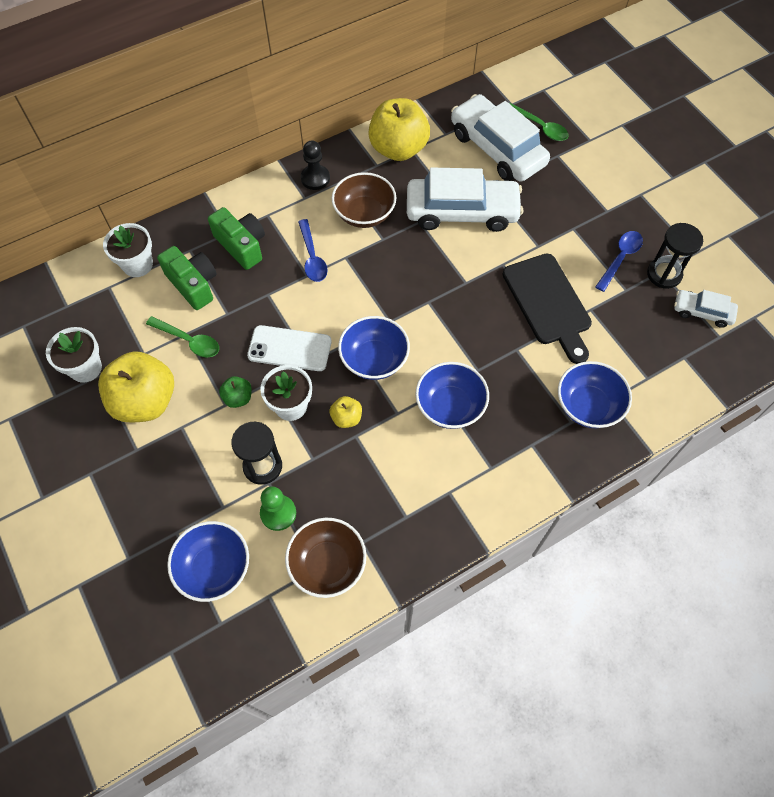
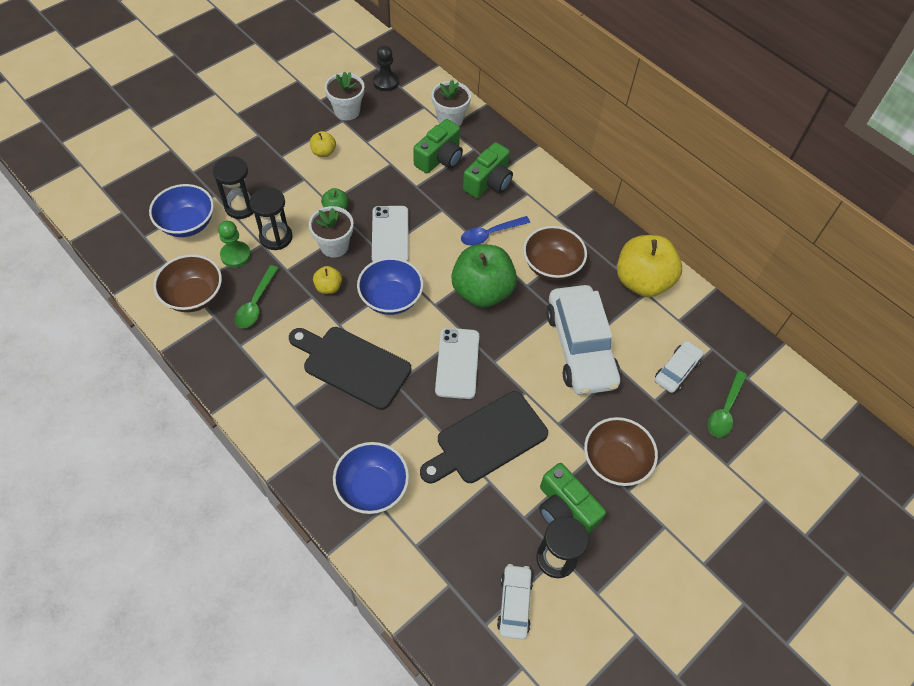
camera: 75 degrees right, 5 degrees down
(145, 401) = (323, 152): yellow apple -> yellow apple, size x0.45
(189, 341) = (384, 167): green spoon -> green spoon (256, 303)
(204, 502) = (241, 207): none -> black hourglass
(315, 178) = (581, 221): black pawn -> black pawn (386, 82)
(382, 277) = (482, 291): none -> green apple
(450, 406) = (352, 365): blue bowl -> black cutting board
(462, 313) = (457, 363): none -> white phone
(497, 149) = (676, 370): white car -> white car, size x0.50
(580, 213) = (615, 461): none -> brown bowl
(620, 258) = (565, 508): blue spoon -> green camera

